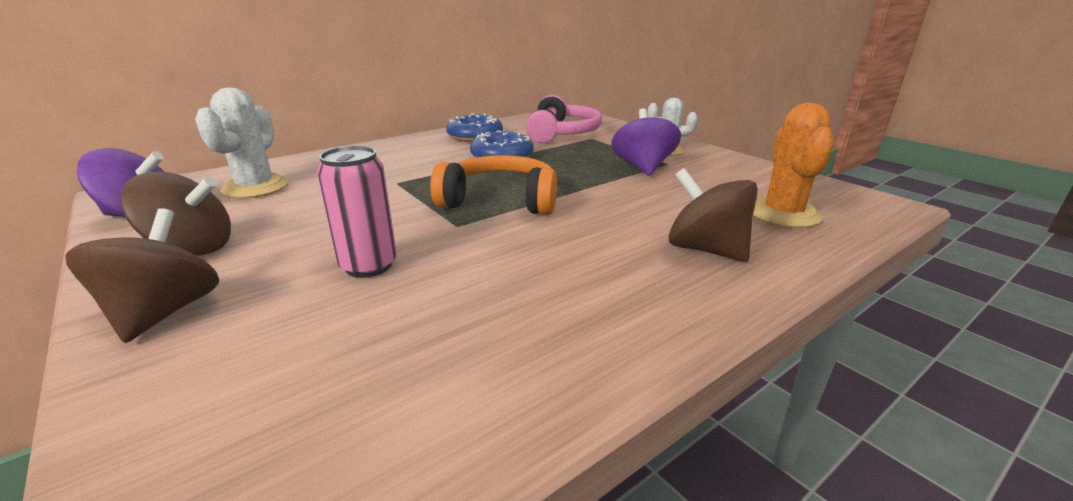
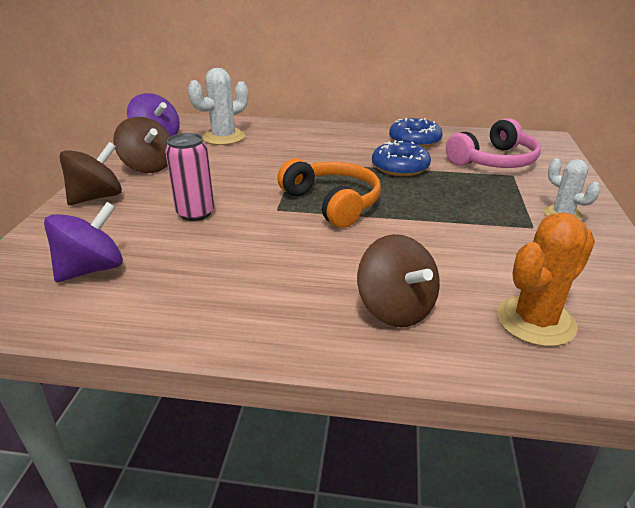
camera: 45 degrees right, 5 degrees up
(643, 167) = (498, 221): purple spinning top -> purple spinning top (92, 269)
(706, 250) = (395, 309): brown spinning top -> brown spinning top turned 150 degrees clockwise

